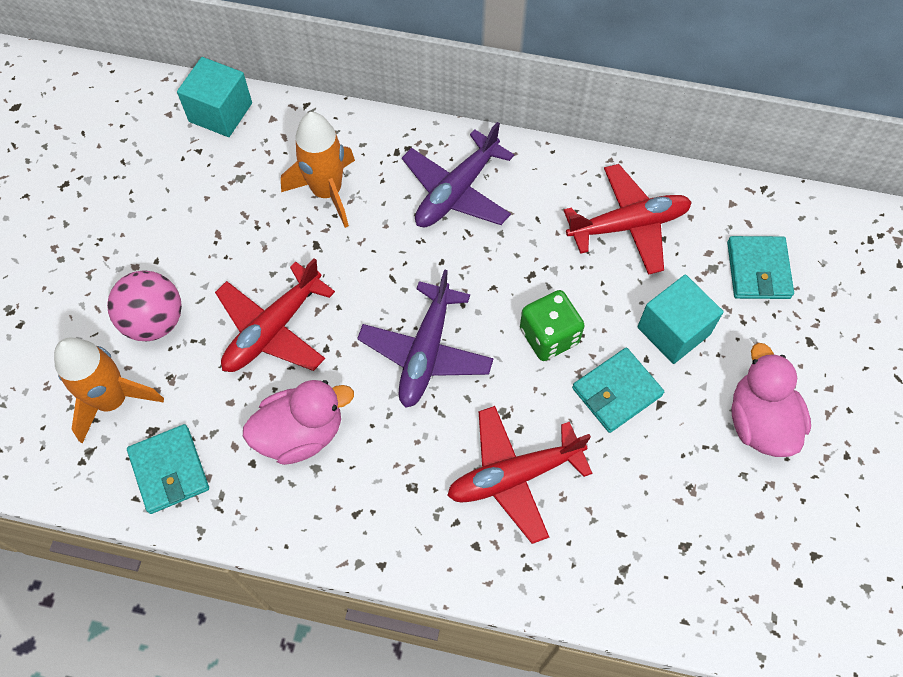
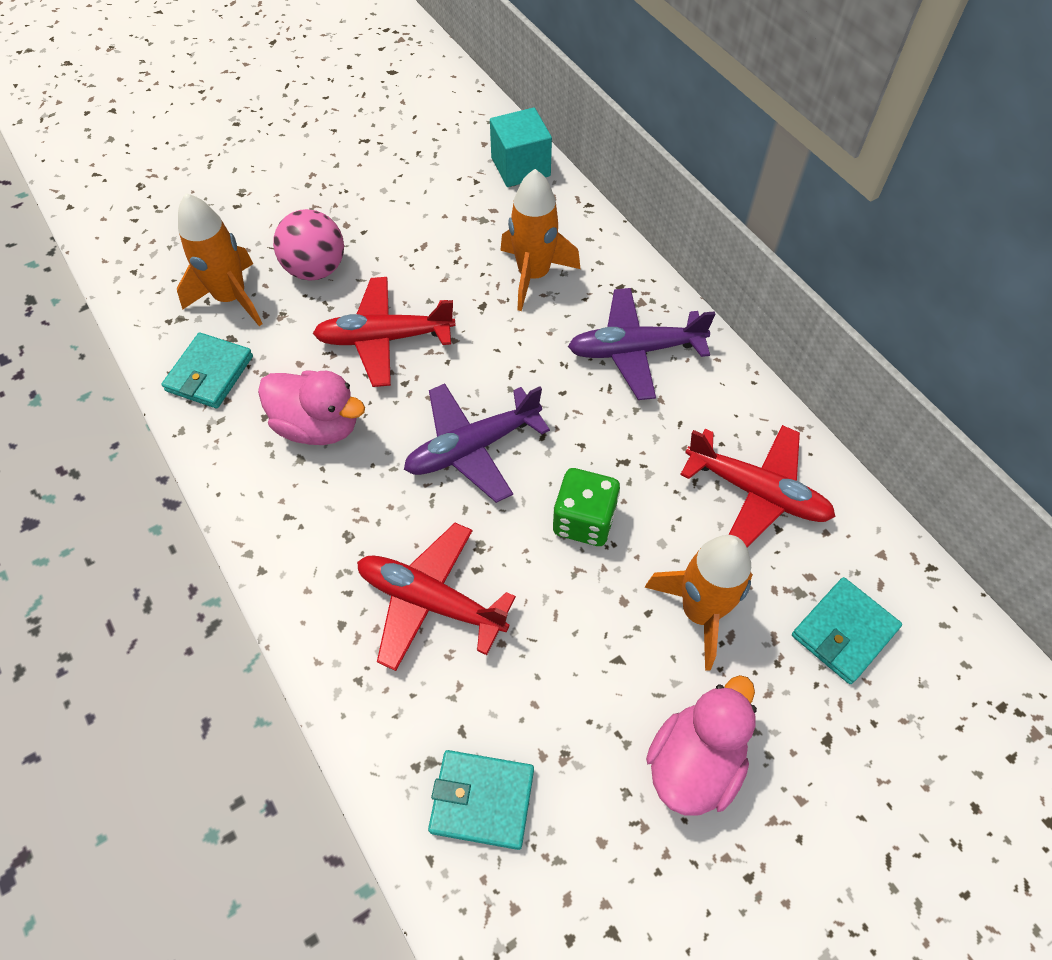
camera: 45 degrees right, 5 degrees down
(616, 392) = (591, 615): turquoise wallet -> turquoise wallet (482, 800)
(673, 331) = (700, 611): turquoise cube -> orange rocket

